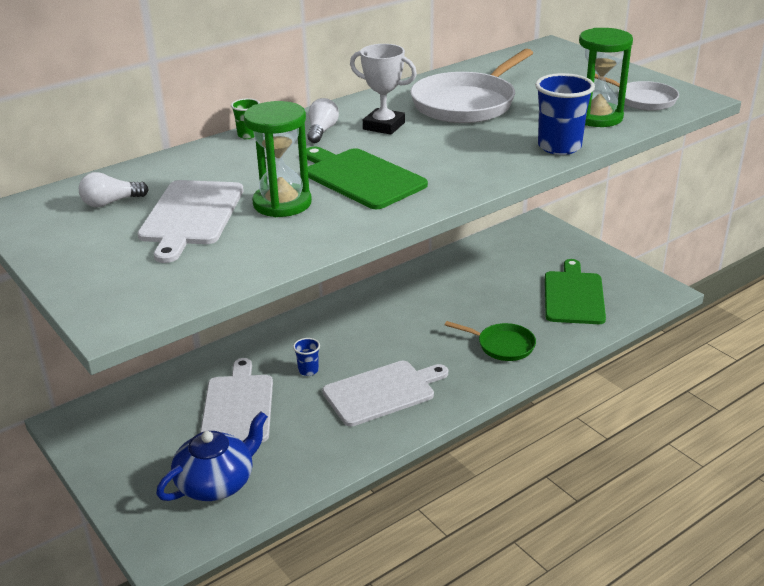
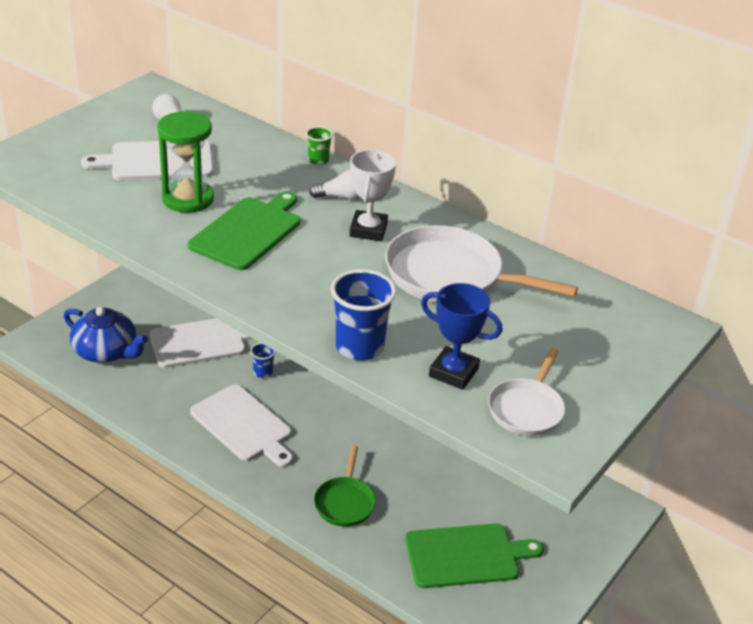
camera: 70 degrees right, 5 degrees up
(597, 117) = (453, 372): green hourglass -> blue trophy

